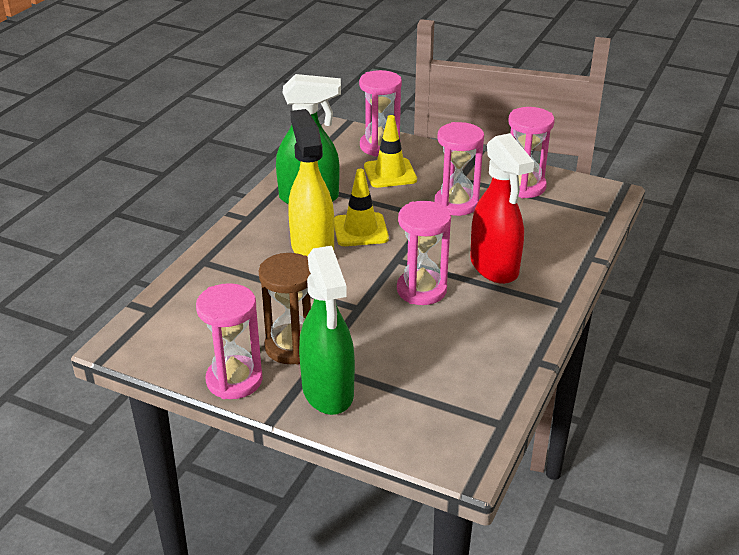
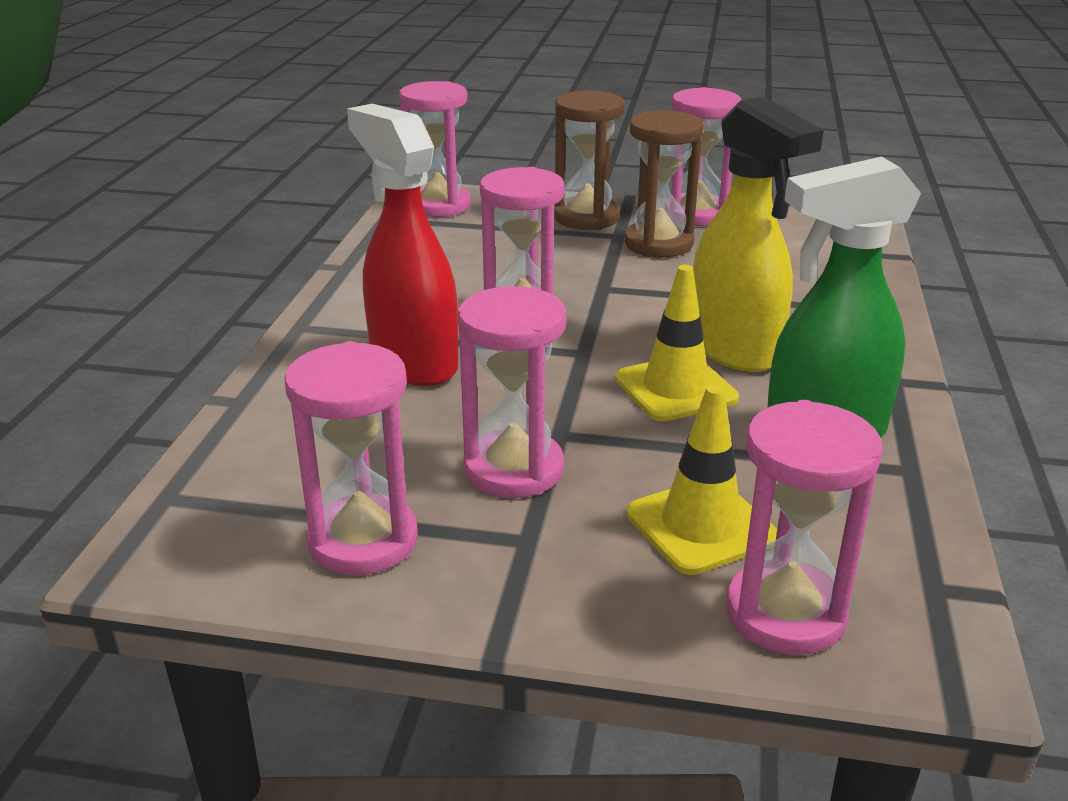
camera: 165 degrees right, 5 degrees down
(328, 392) = (586, 218): green spray bottle -> brown hourglass
(451, 437) = (438, 205): none -> pink hourglass

